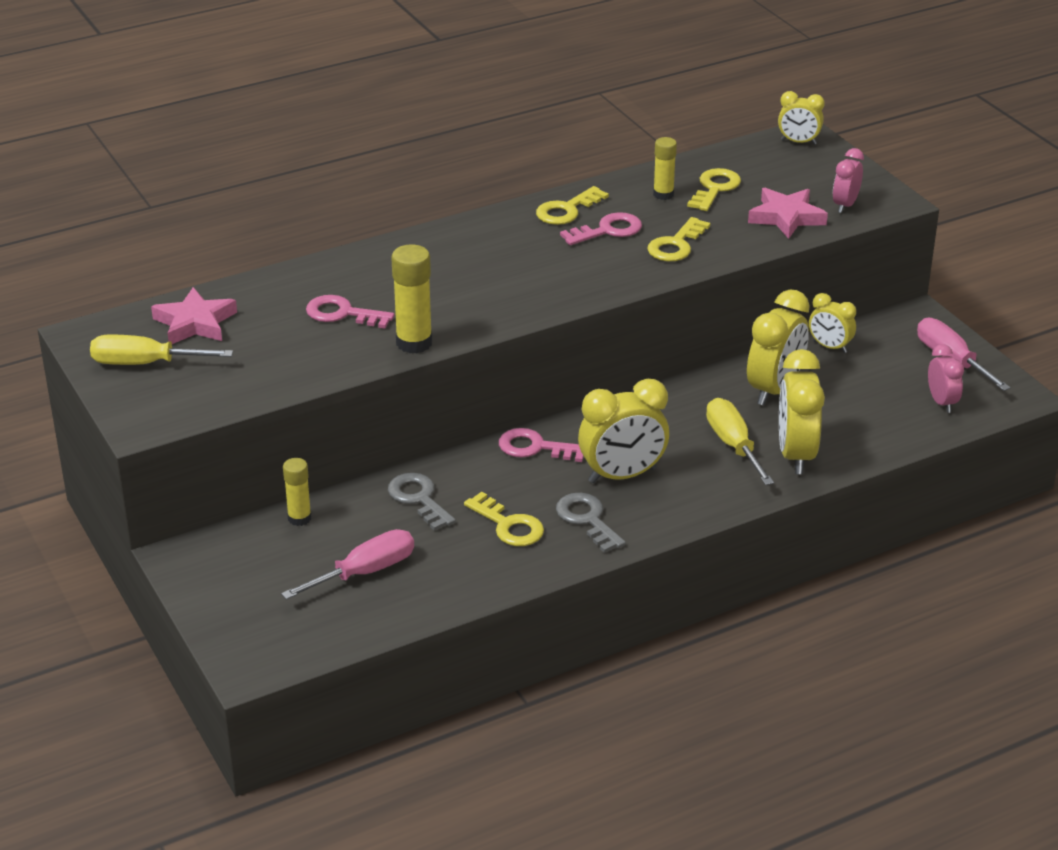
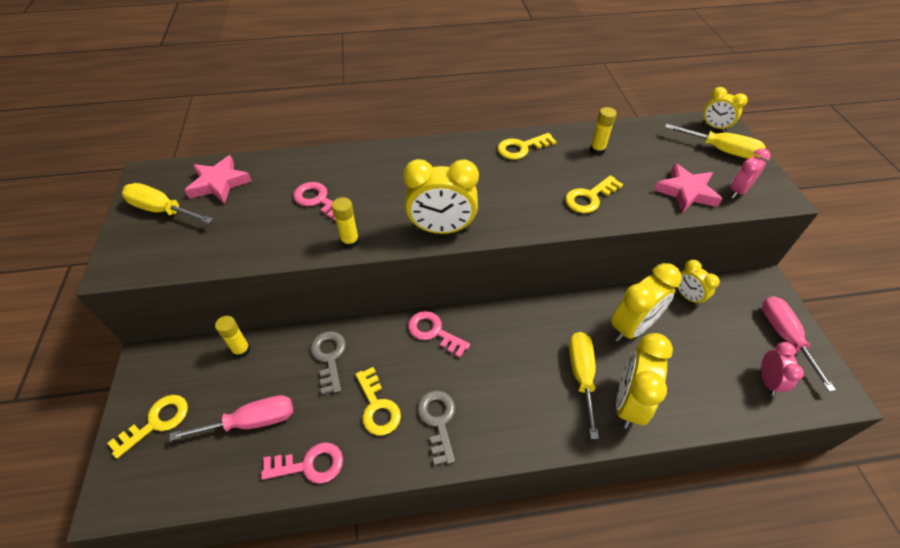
camera: 20 degrees right, 15 degrees up
(414, 343) = (350, 241): yellow glue stick -> yellow glue stick, size x0.64
(608, 230) = (543, 172): pink key -> pink key (309, 465)
(622, 475) = (484, 381): yellow clock -> yellow clock (442, 229)
(715, 188) = (638, 153): yellow key -> yellow key (157, 422)
(814, 166) = (721, 150): none -> yellow screwdriver

